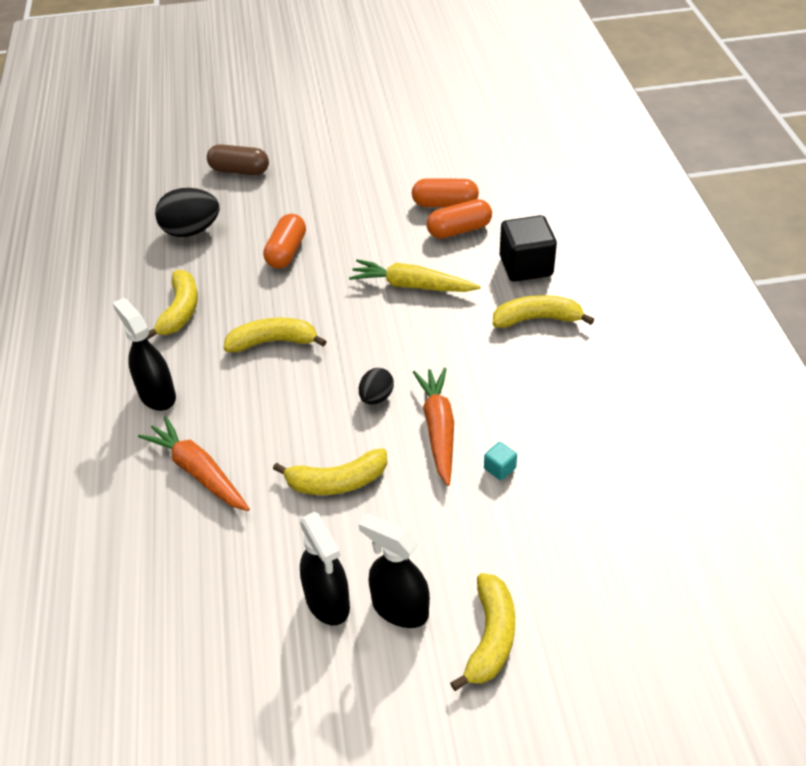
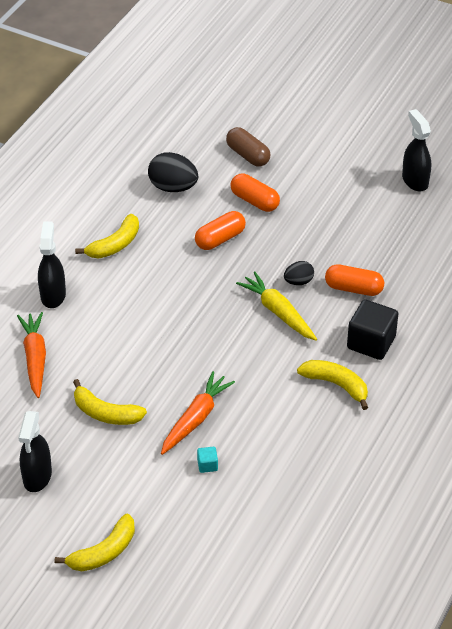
camera: 35 degrees right, 0 degrees up
(273, 342) = (151, 300): yellow banana -> none
(376, 397) = (179, 375): black egg -> black egg (298, 282)
(399, 608) = (71, 505): black spray bottle -> black spray bottle (415, 180)
(445, 204) = (365, 262): orange capsule -> orange capsule (254, 201)

